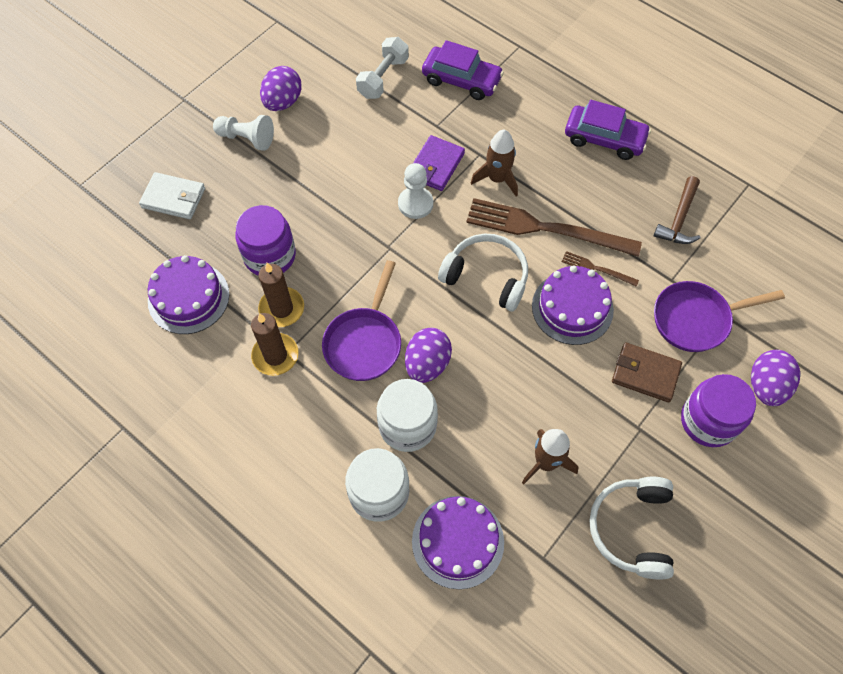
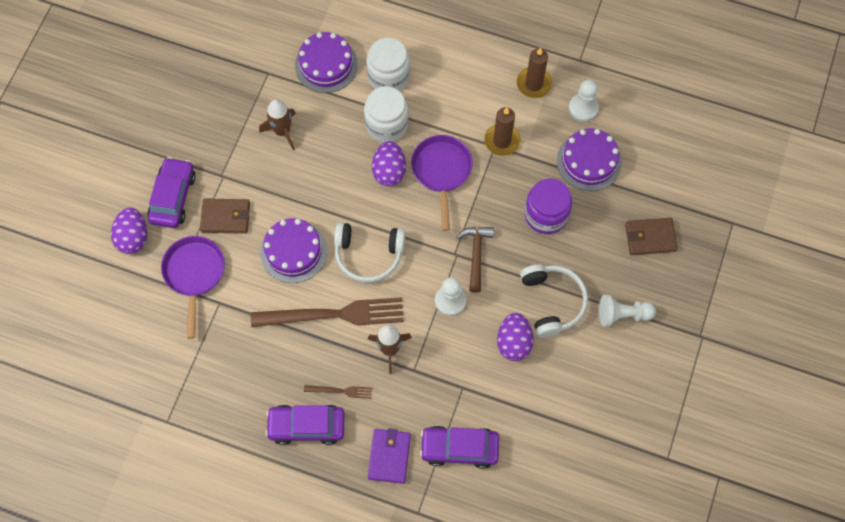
camera: 160 degrees right, 5 degrees up
(157, 363) = (583, 108): none -> white pawn
(173, 198) = (650, 238): white wallet -> brown wallet
(282, 308) = (515, 176): brown candle -> brown candle (533, 84)
(283, 102) = (611, 364): purple egg -> purple egg (513, 342)
(383, 78) = (534, 424): white dumbbell -> none
(436, 165) = (447, 344): purple wallet -> purple wallet (389, 456)
(597, 269) = (282, 292): brown fork -> brown fork (340, 391)
(631, 529) = (214, 108): white headphones -> white headphones (552, 302)
(679, 219) = (223, 363): brown hammer -> brown hammer (476, 255)
(696, 319) = (194, 274): purple pan -> purple pan turned 60 degrees counterclockwise
(708, 421) = (173, 197): purple jar -> purple car

